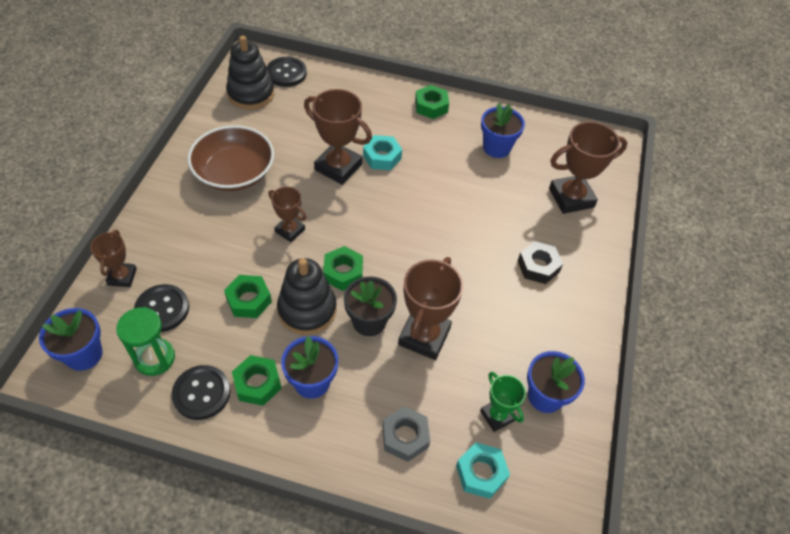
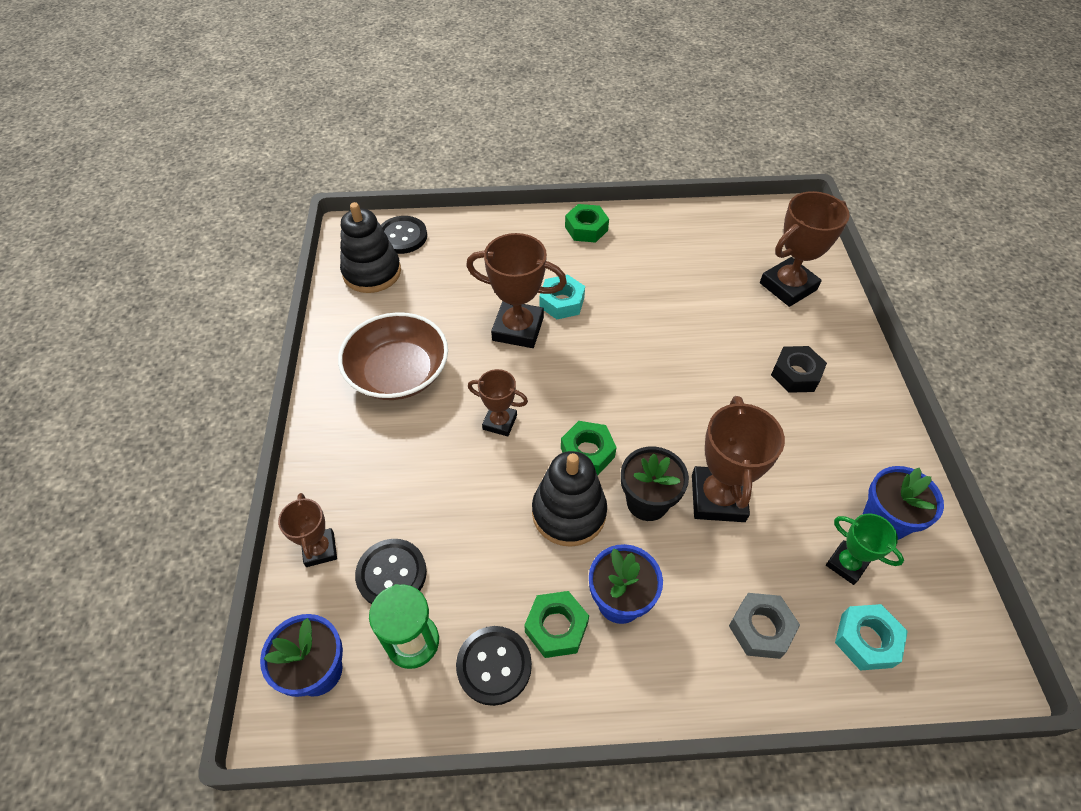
camera: 15 degrees left, 0 degrees up
(249, 300) = (493, 525): green nut -> none
(496, 148) = (681, 254): blue flower pot -> none

